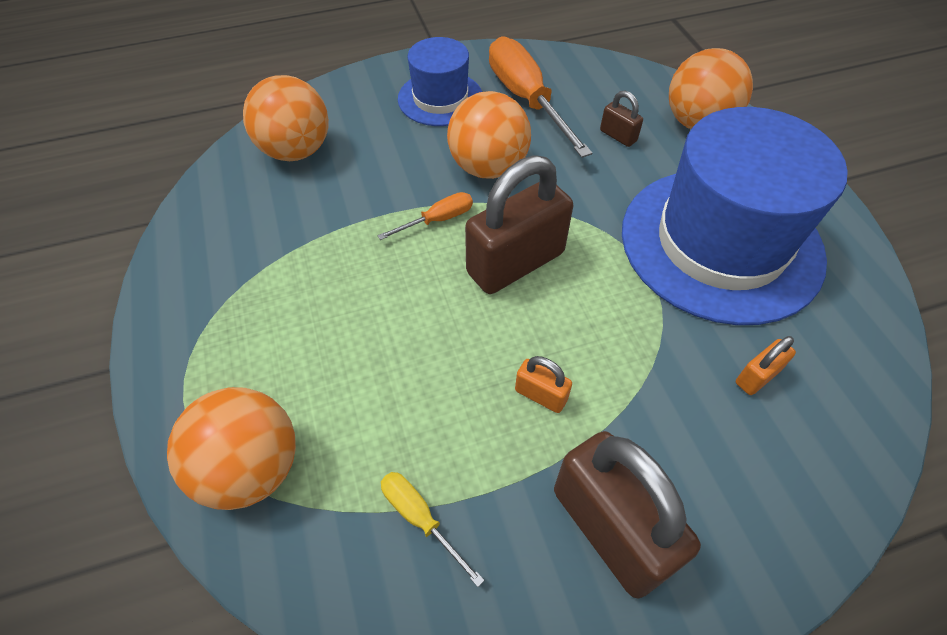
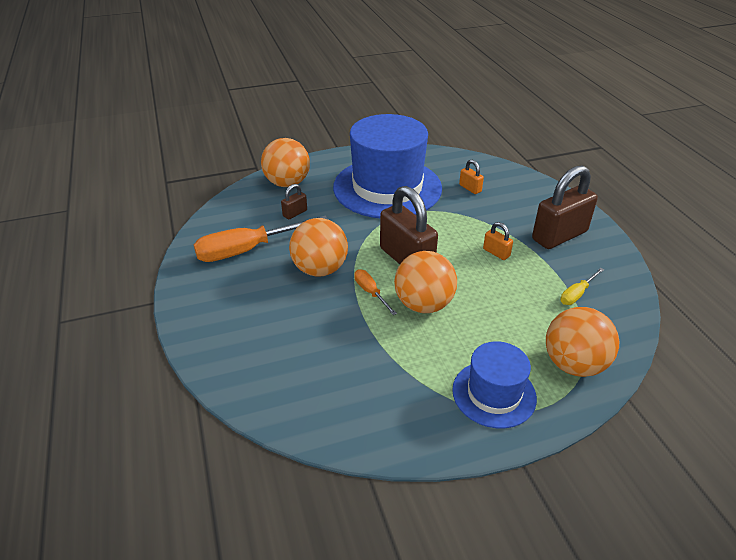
camera: 90 degrees left, 15 degrees down
(296, 151) = (289, 378): orange ball -> orange ball (423, 304)
(440, 98) = (236, 294): blue hat -> blue hat (494, 394)
(541, 395) = (496, 253): orange padlock -> orange padlock turned 75 degrees counterclockwise

